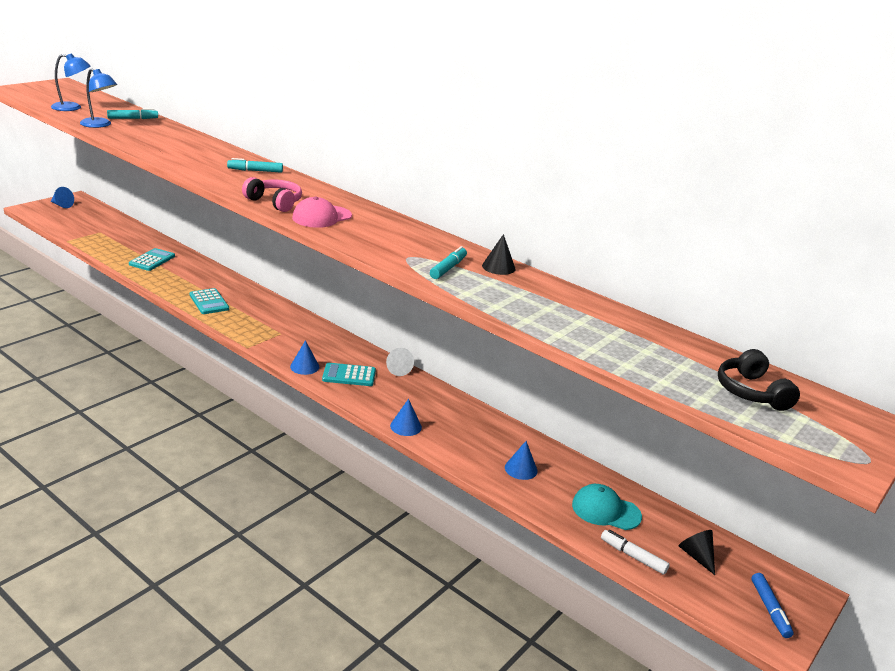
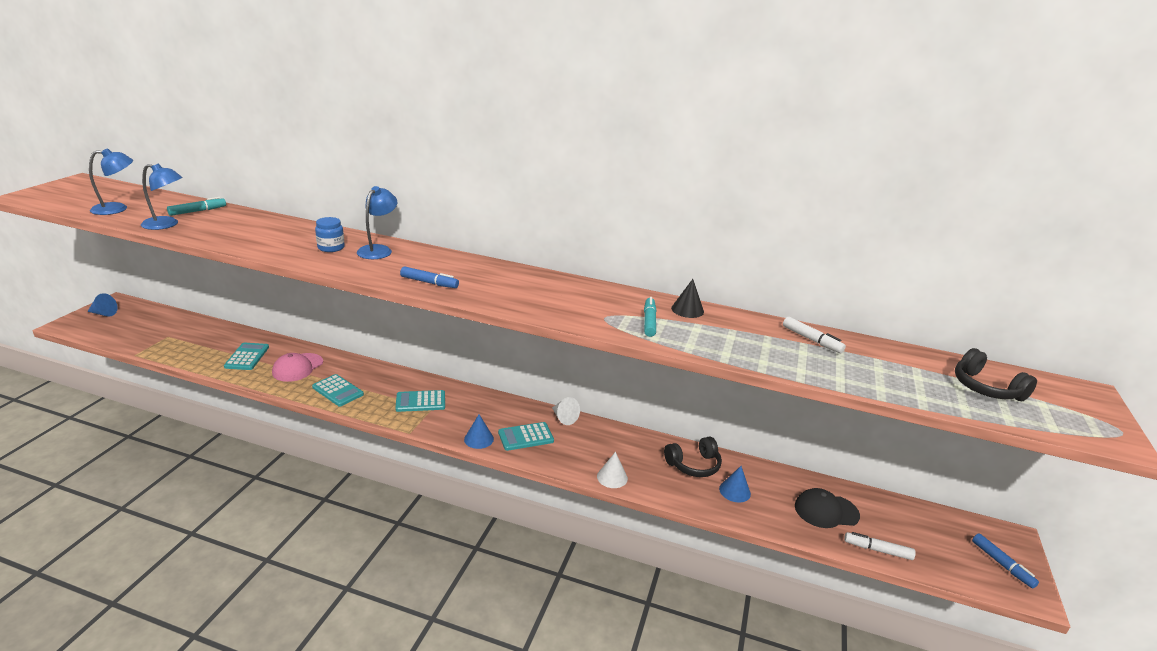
camera: 20 degrees left, 0 degrees up
(216, 162) = (331, 248): none -> blue jar
(255, 171) = (378, 250): turquoise marker -> blue lamp
(274, 326) = (420, 402): none -> turquoise calculator
(275, 202) = (429, 283): pink headphones -> blue marker
(321, 217) = (488, 290): pink cap -> pink cap (297, 367)
(406, 426) = (612, 477): blue cone -> white cone
(496, 438) = (693, 465): none -> black headphones
(602, 315) = (811, 340): none -> white marker
(605, 510) = (826, 511): turquoise cap -> black cap
(696, 556) = (919, 532): black cone -> none

